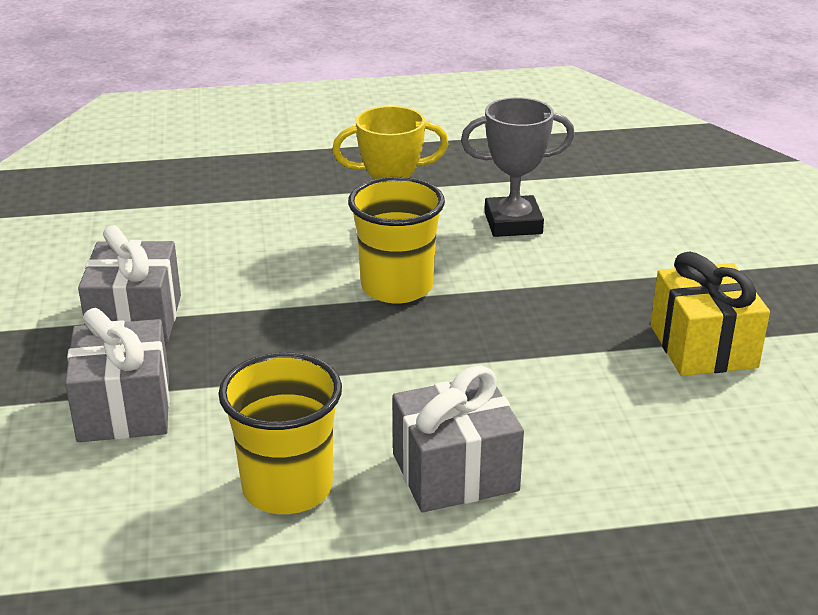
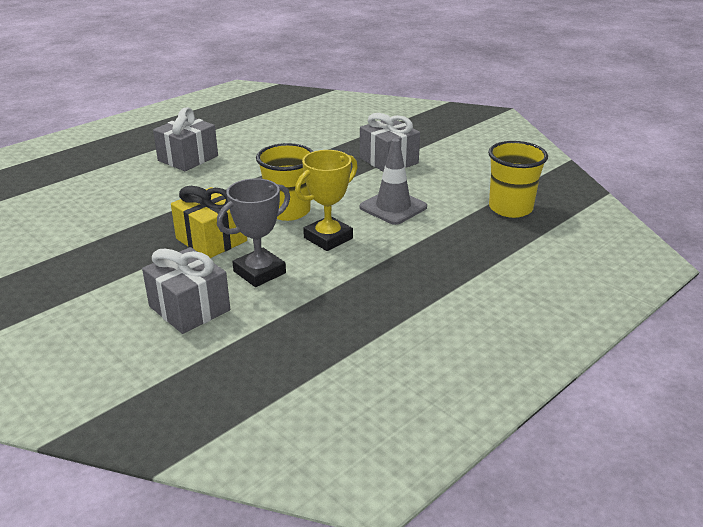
camera: 145 degrees right, 0 degrees up
(124, 408) = (339, 137): grey gift -> grey gift (189, 308)
(257, 243) = (393, 207): none -> grey traffic cone
(287, 488) = (247, 138): yellow cup -> yellow cup (510, 208)
(703, 346) = (95, 236): yellow gift -> yellow gift (211, 240)

